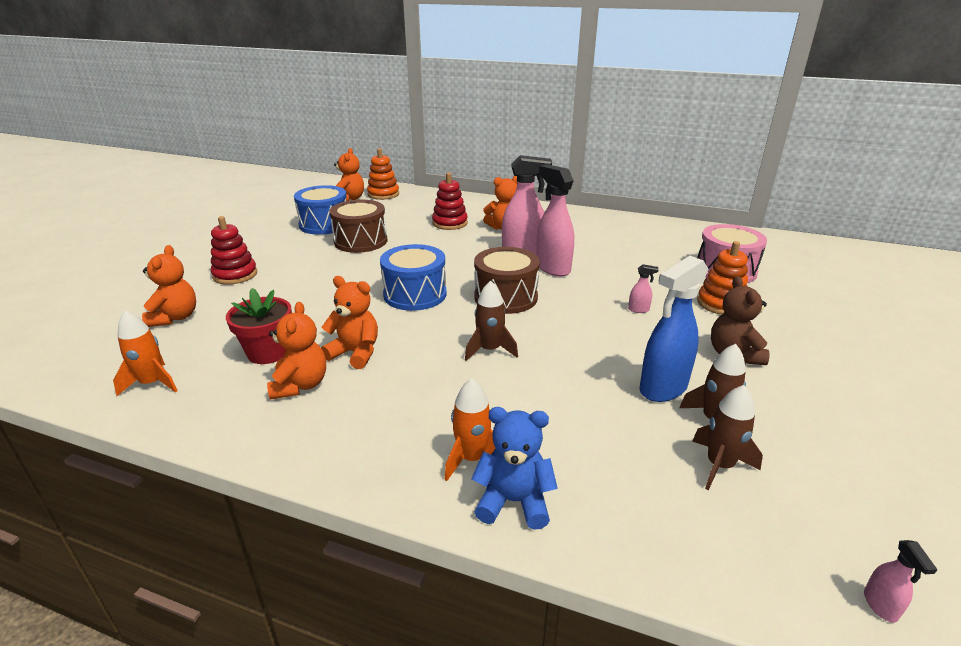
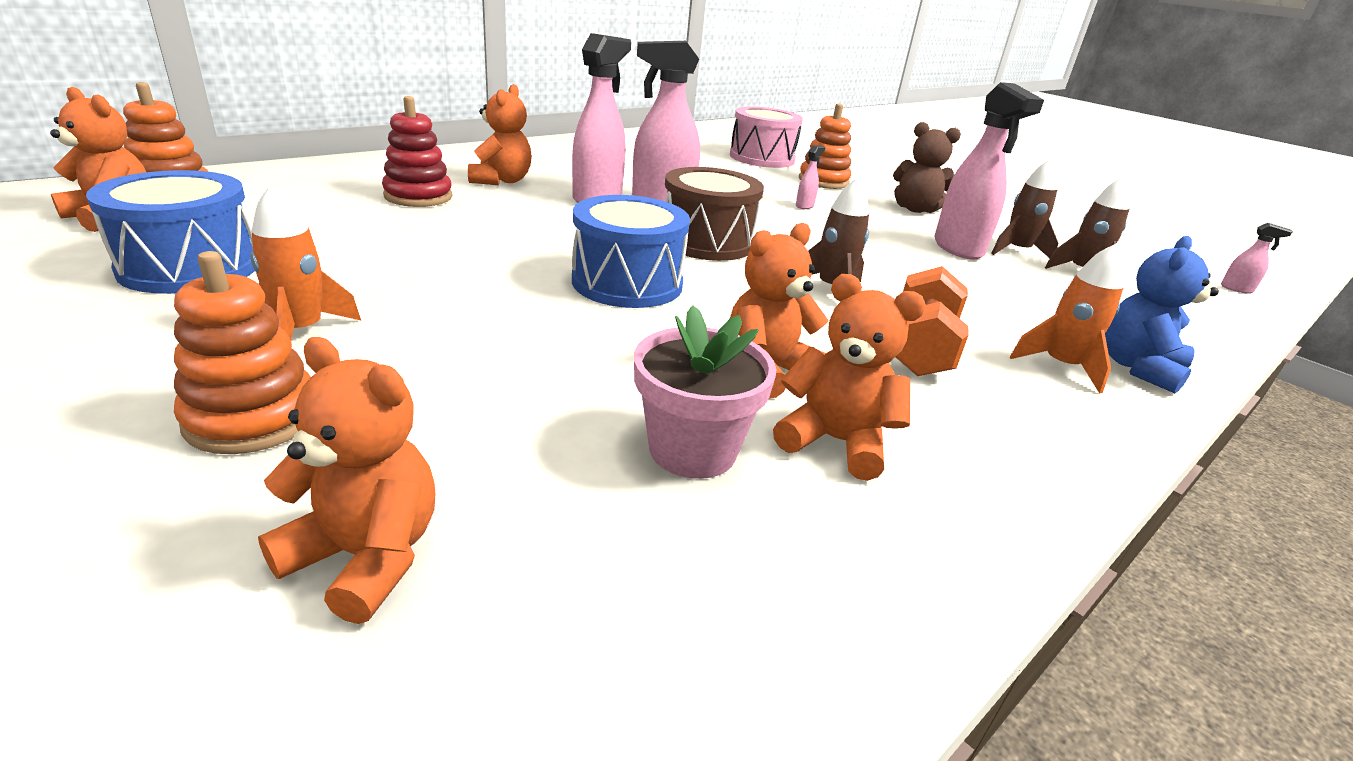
camera: 65 degrees left, 0 degrees up
(152, 383) = (700, 646): orange rocket -> orange rocket (302, 331)
(235, 275) = (253, 418): red stacking toy -> orange stacking toy
(268, 352) = (692, 450): red flower pot -> pink flower pot
(360, 241) = (351, 262): brown drum -> none
(434, 396) = (920, 349): none -> orange dumbbell
(662, 388) = (958, 248): blue spray bottle -> pink spray bottle

